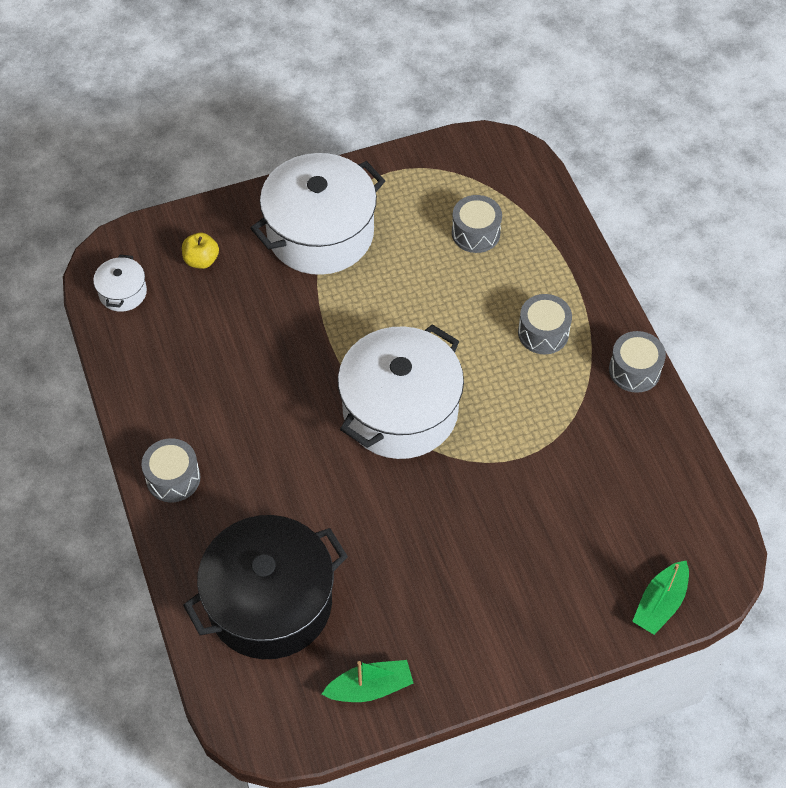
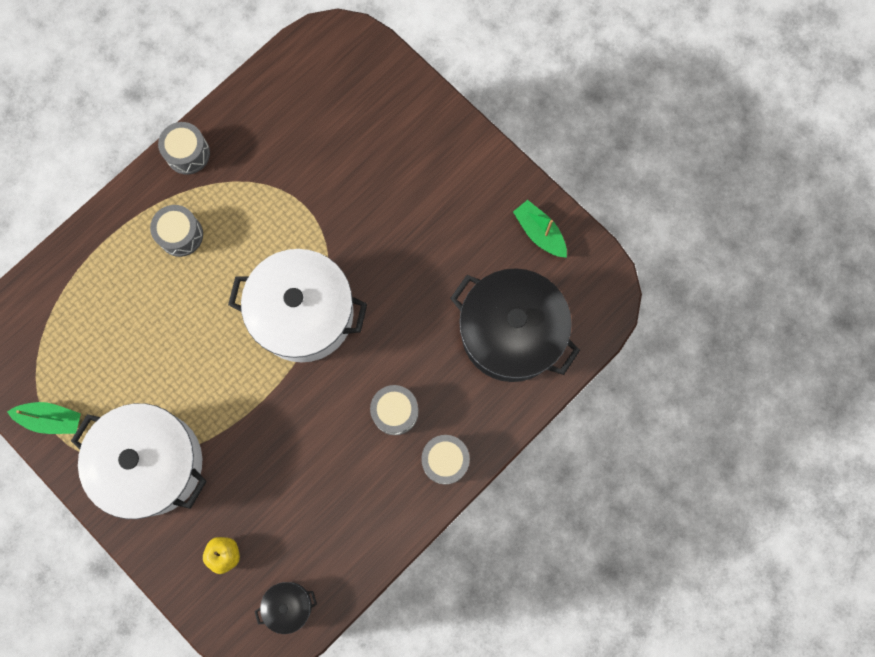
camera: 115 degrees left, 20 degrees up
(123, 292) = (288, 605): white pot -> black pot
(475, 233) = (98, 330): grey drum -> grey drum (395, 412)
(660, 603) = (382, 68): green boat -> green boat (51, 419)

